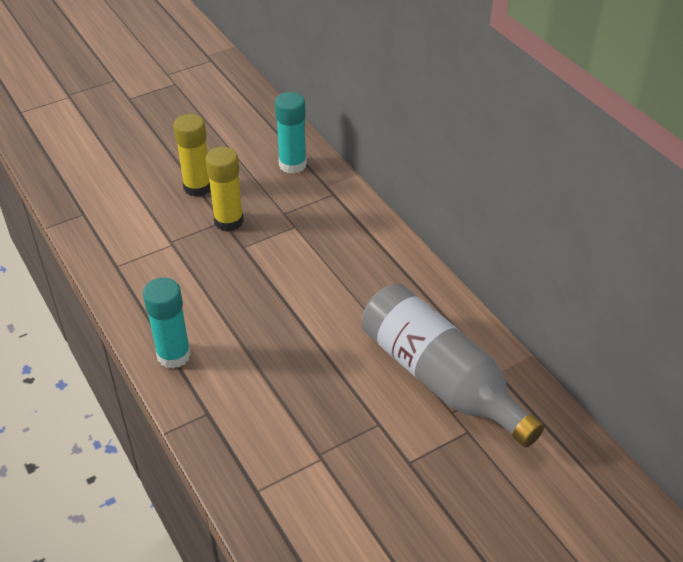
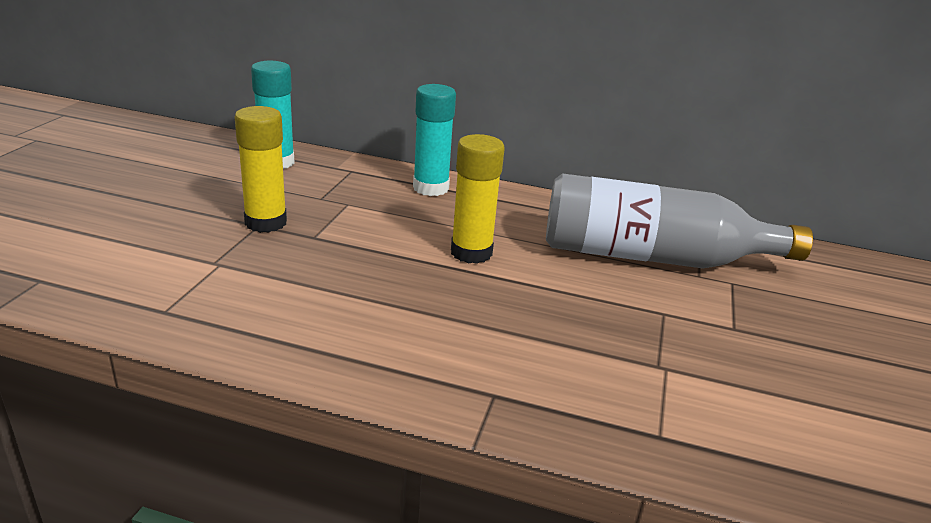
camera: 45 degrees left, 15 degrees down
(174, 355) = (370, 361): turquoise glue stick -> turquoise glue stick (430, 188)
(197, 187) = (185, 208): yellow glue stick -> yellow glue stick (471, 252)

